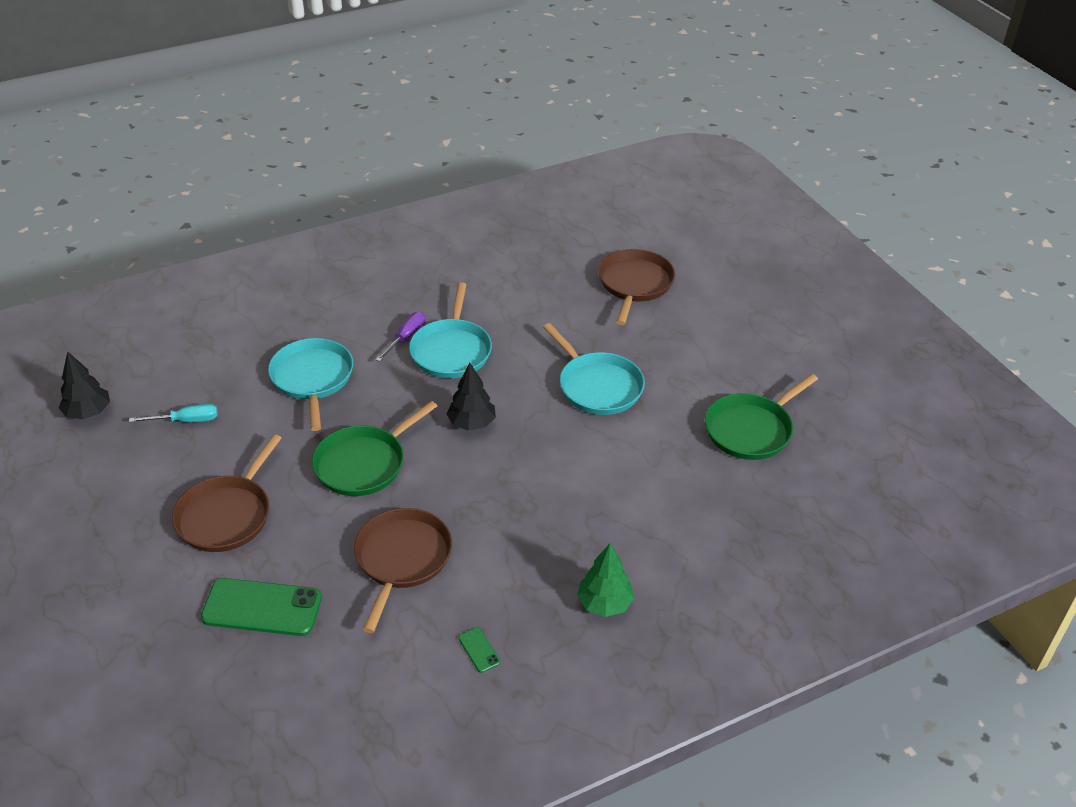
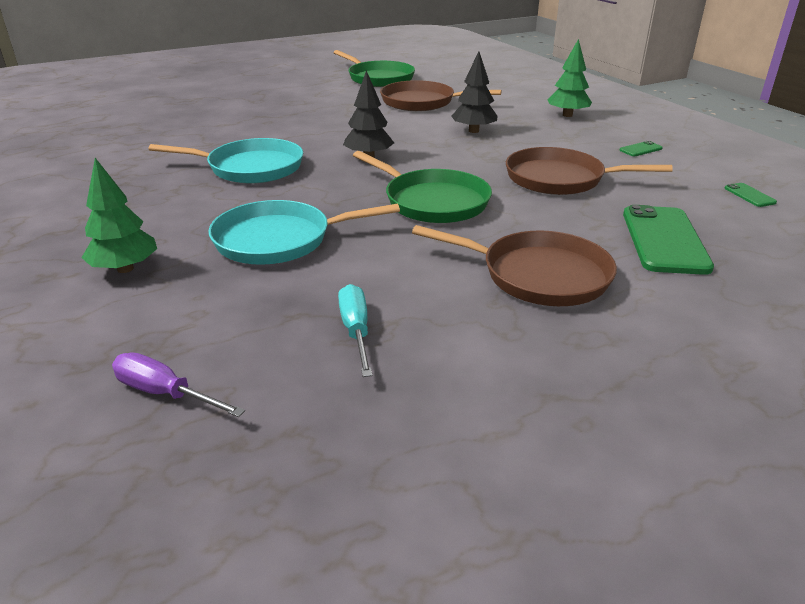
camera: 90 degrees left, 10 degrees down
(88, 412) = (325, 454): black tree -> black tree (473, 131)
(287, 315) = (125, 269): none -> green tree
(340, 711) = (749, 195): none -> green phone
(406, 338) = (217, 190): purple screwdriver -> purple screwdriver (165, 393)
(598, 386) = (322, 115): turquoise pan -> none
(634, 284) = (181, 103): brown pan -> brown pan (421, 102)

